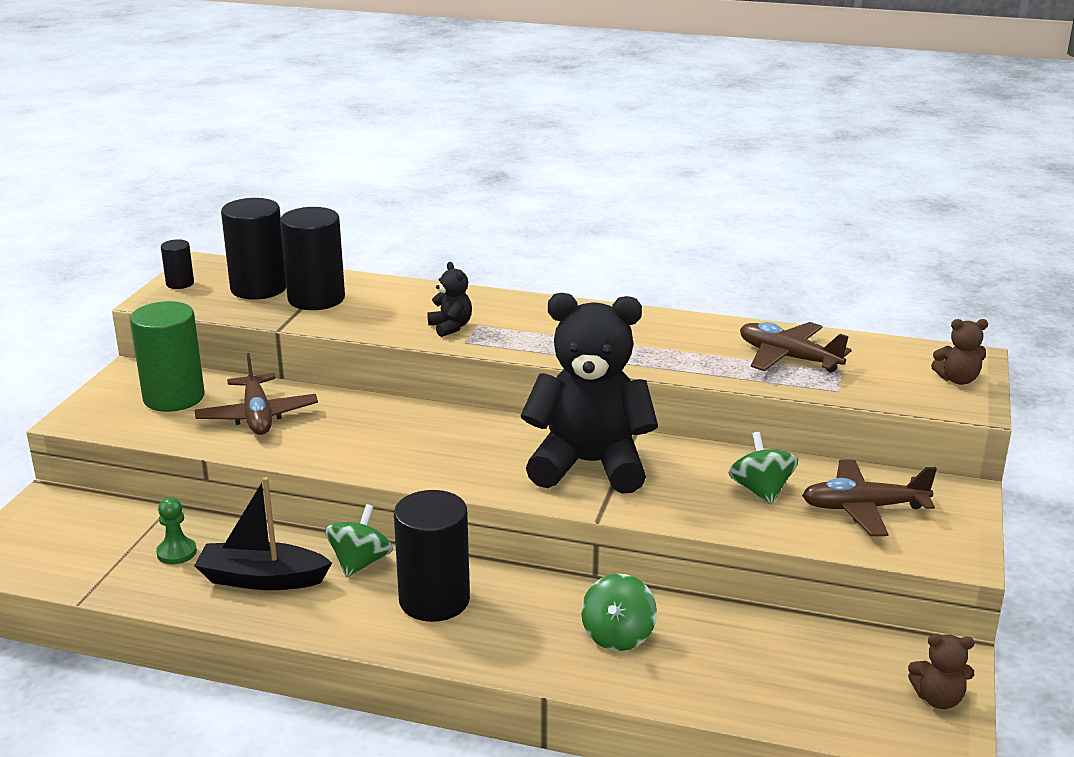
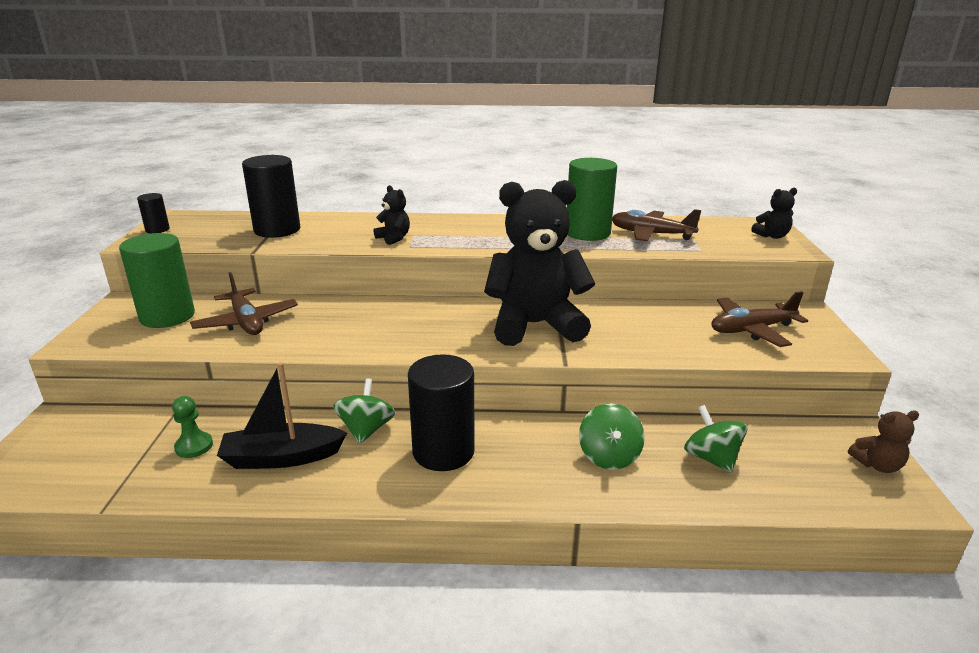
camera: 15 degrees left, 0 degrees up
(258, 288) = (226, 227): black cylinder -> none
(703, 346) = (587, 233): none -> green cylinder
(761, 491) = (672, 327): green spinning top -> green spinning top (711, 458)
(957, 379) = (772, 236): brown teddy bear -> black teddy bear

